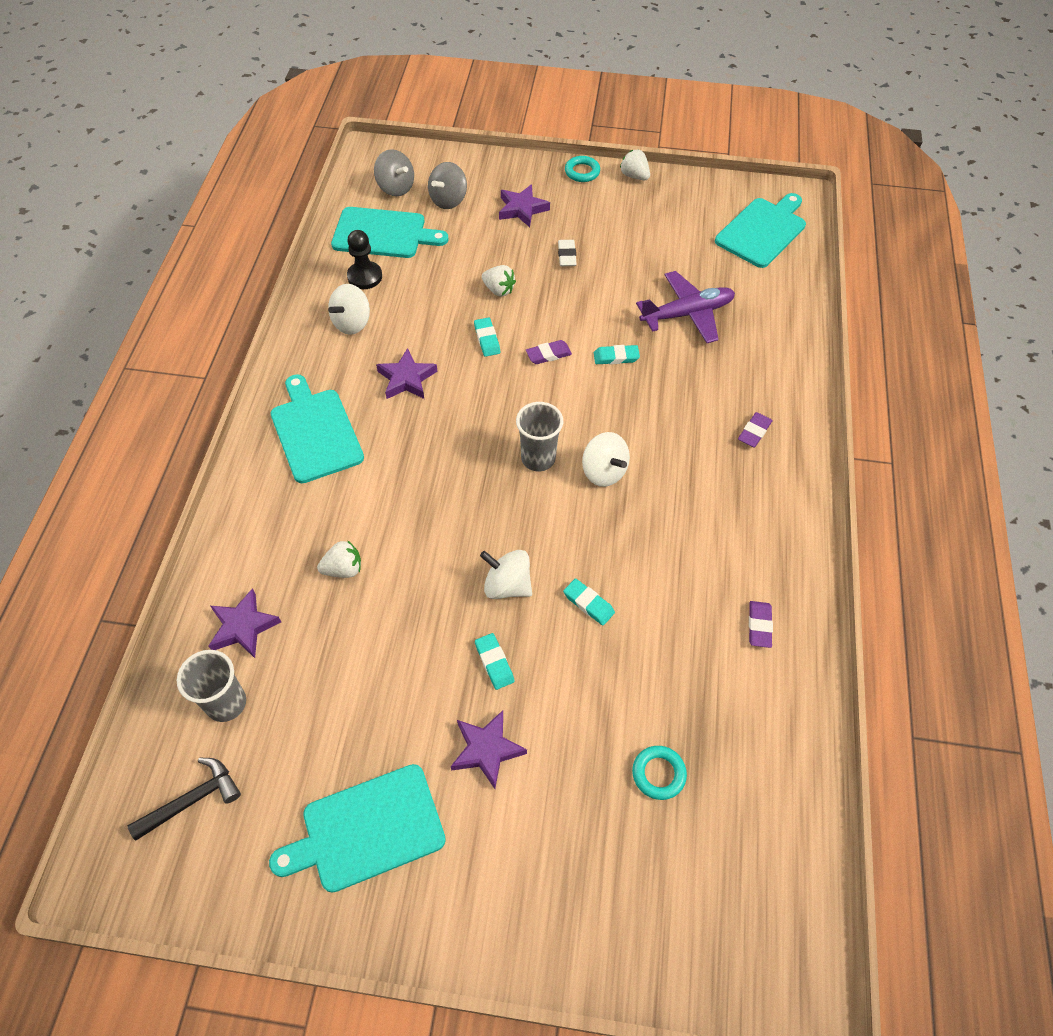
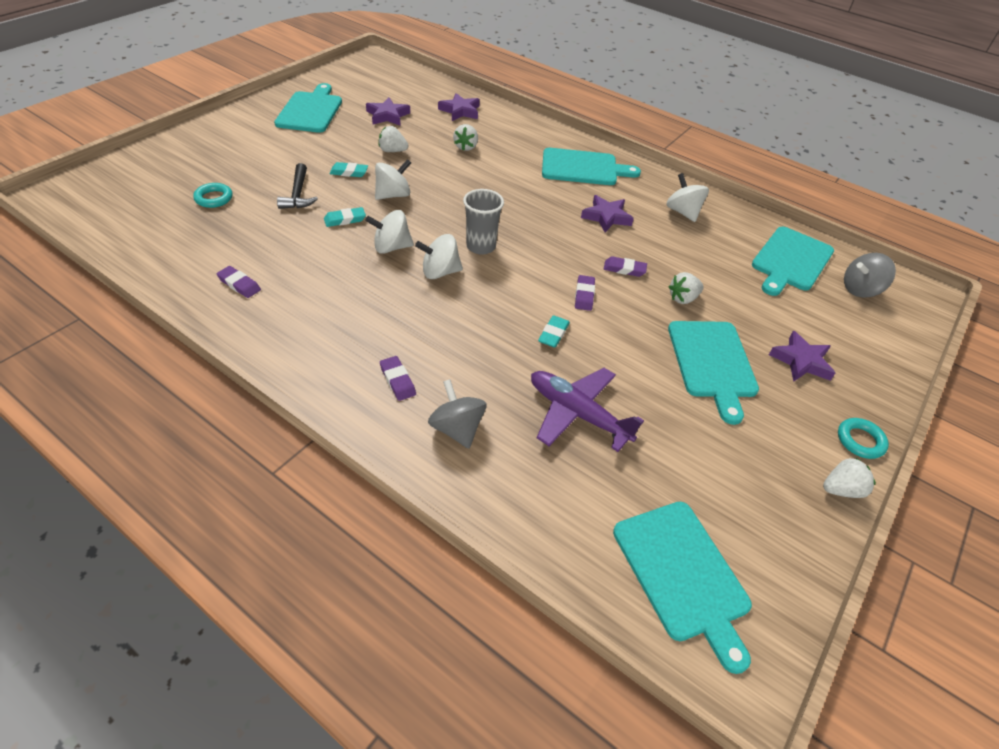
camera: 115 degrees right, 10 degrees down
(192, 800) = (381, 79): black hammer -> black hammer (298, 194)
(226, 703) = (421, 97): grey cup -> none
(365, 276) = (736, 234): black pawn -> none
(409, 645) = (392, 151): none -> white strawberry
(448, 200) = (831, 315): grey spinning top -> grey spinning top (457, 429)
(486, 750) = (303, 152): purple star -> purple star (387, 115)
(487, 339) = (624, 269): turquoise eraser -> purple eraser
(567, 255) = (712, 363): white eraser -> turquoise cutting board
(599, 532) = (391, 247): none -> white spinning top
(687, 314) = (577, 413): purple plane -> purple plane turned 120 degrees clockwise

